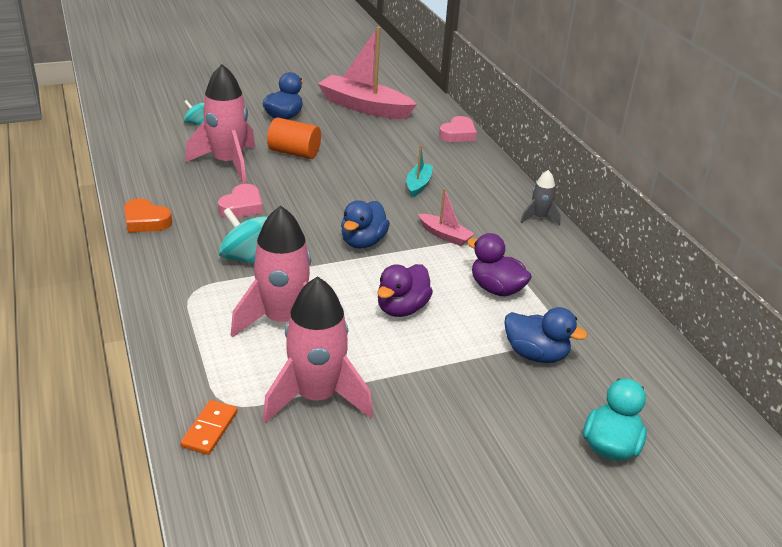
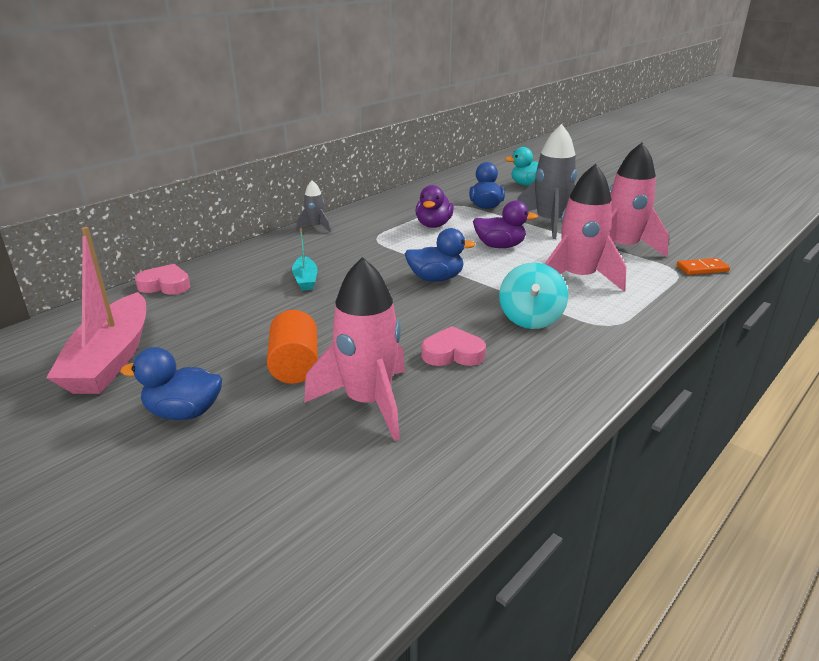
camera: 115 degrees left, 5 degrees down
(146, 221) = (557, 401): orange heart -> none
(196, 123) = (265, 491): turquoise spinning top -> none
(418, 184) = (305, 279): turquoise boat -> turquoise boat turned 90 degrees counterclockwise
(439, 381) = (549, 223): none -> grey rocket
(445, 235) = (384, 252): pink boat -> none

